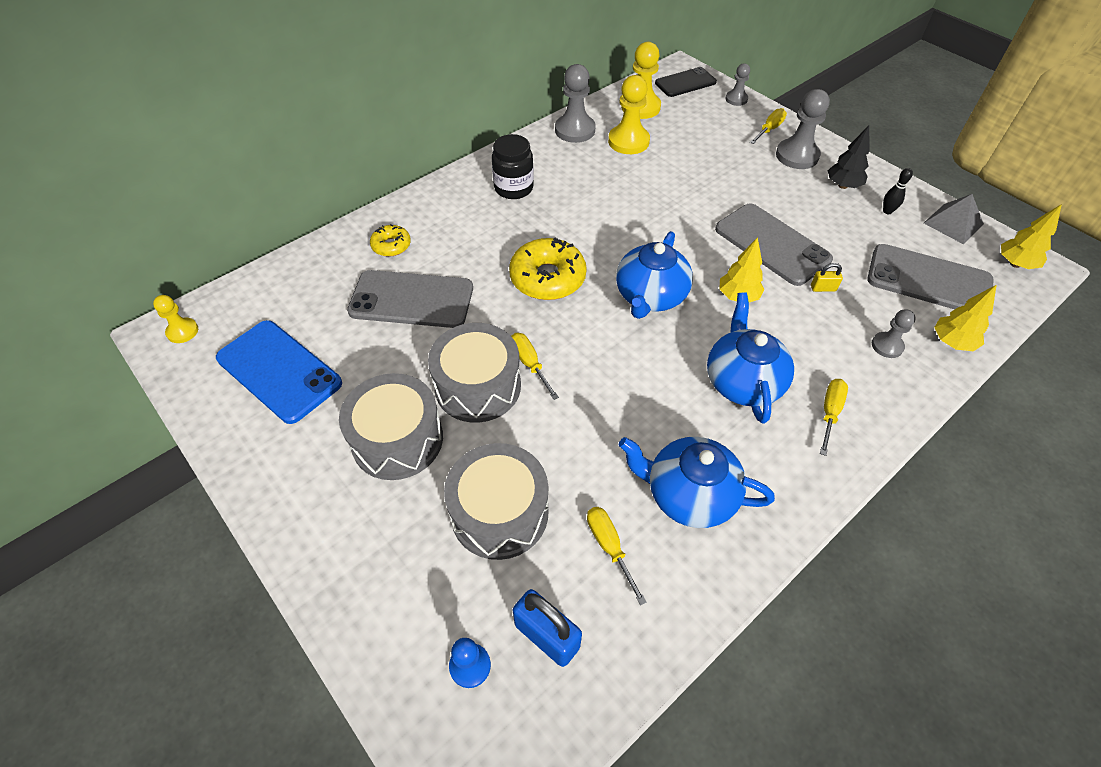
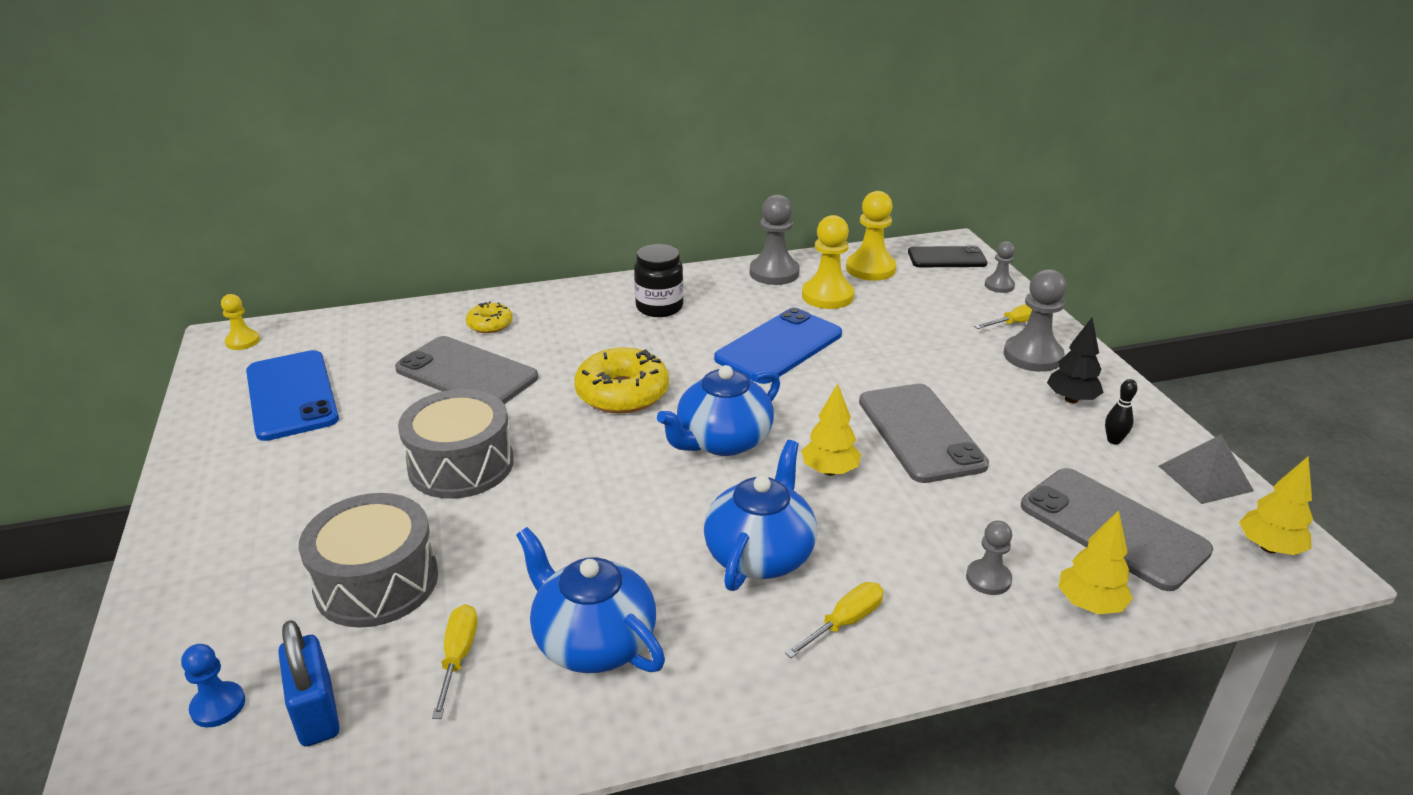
camera: 25 degrees right, 20 degrees down
(397, 439) = (341, 484): grey drum -> none
(529, 363) = (532, 462): yellow screwdriver -> none
(628, 199) = (779, 346): none -> blue phone
(823, 288) = (950, 494): yellow padlock -> none

